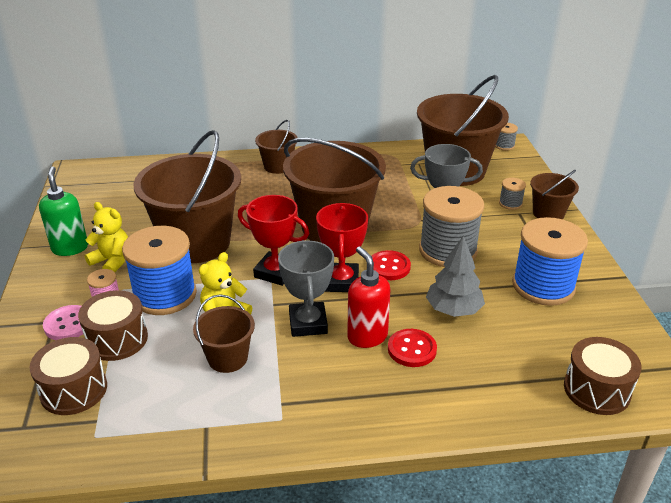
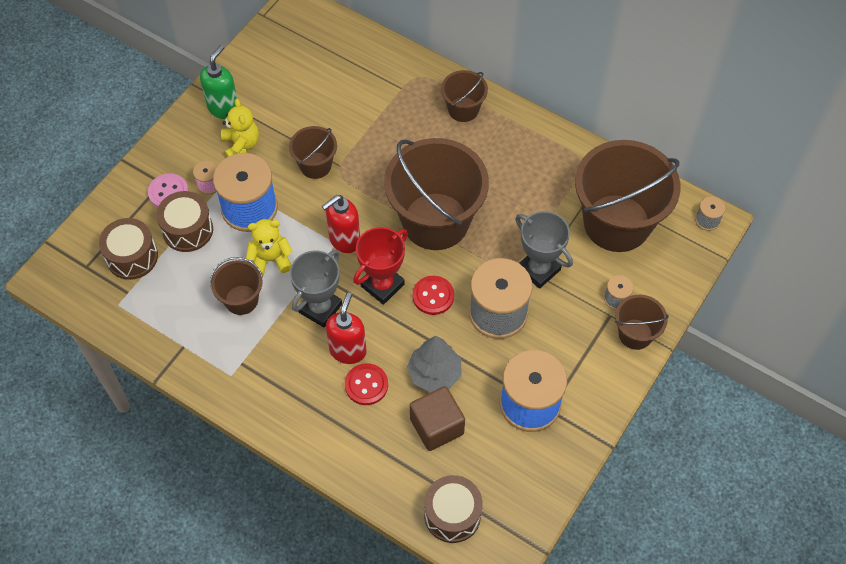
camera: 40 degrees right, 25 degrees up
(196, 243) = (315, 165): brown bucket -> brown bucket, size x0.48
(275, 272) = (344, 240): red trophy -> red soap dispenser
(502, 340) = (436, 426): none -> brown cube

